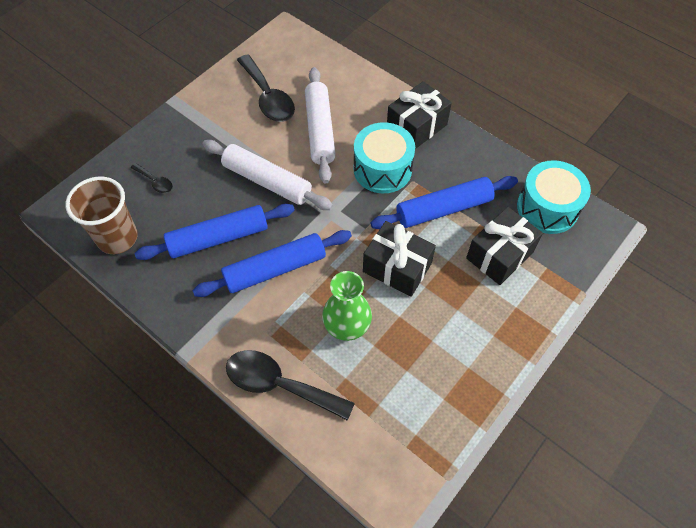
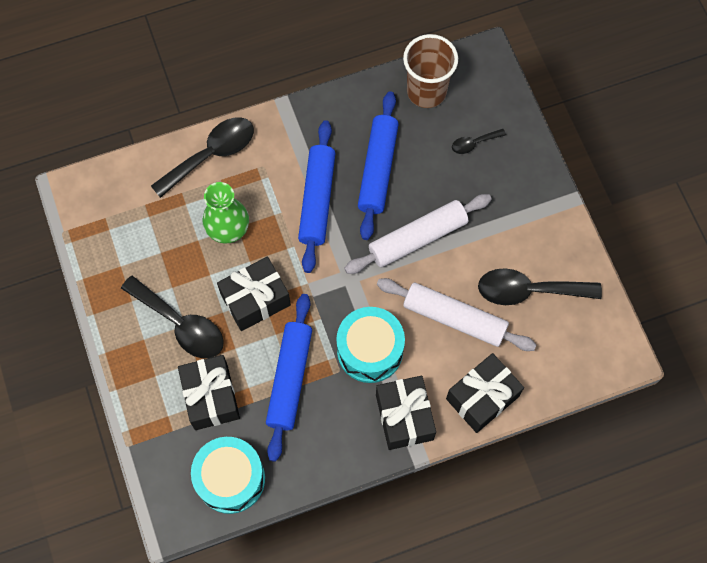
camera: 120 degrees right, 10 degrees up
(369, 90) = (482, 397): none -> black gift
(459, 313) = (181, 324): none -> black spoon

